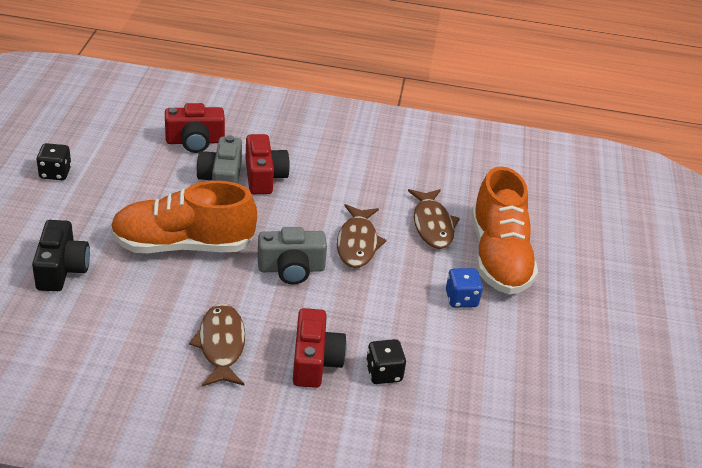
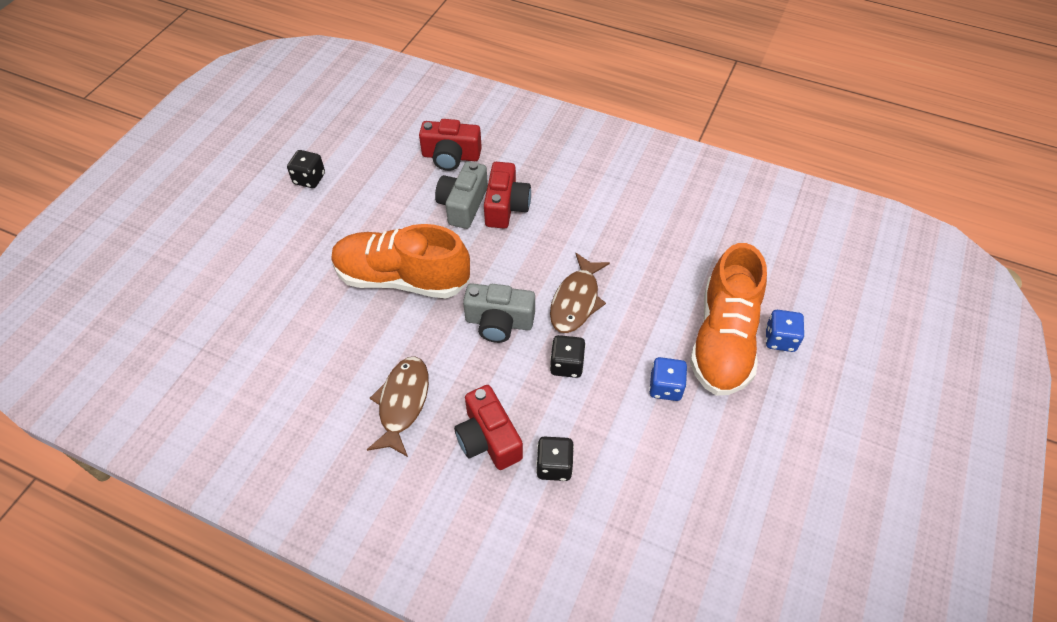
camera: 20 degrees right, 15 degrees up
(61, 269) = (282, 290): black camera -> none
(315, 361) = (488, 438): red camera -> red camera turned 135 degrees clockwise
(367, 294) = (567, 365): none -> black dice
(432, 225) = (663, 289): brown fish -> none
(546, 250) = (780, 339): none -> blue dice

